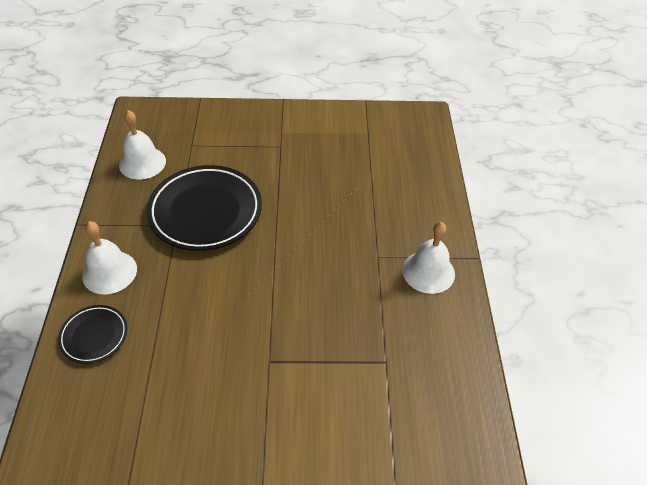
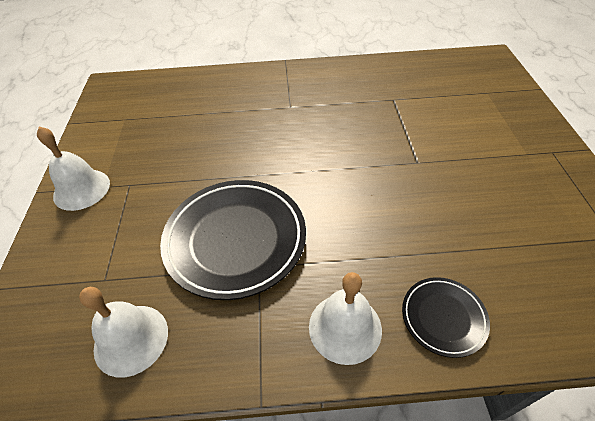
camera: 90 degrees left, 0 degrees up
(428, 272) = (302, 81): white bell -> white bell (81, 189)

